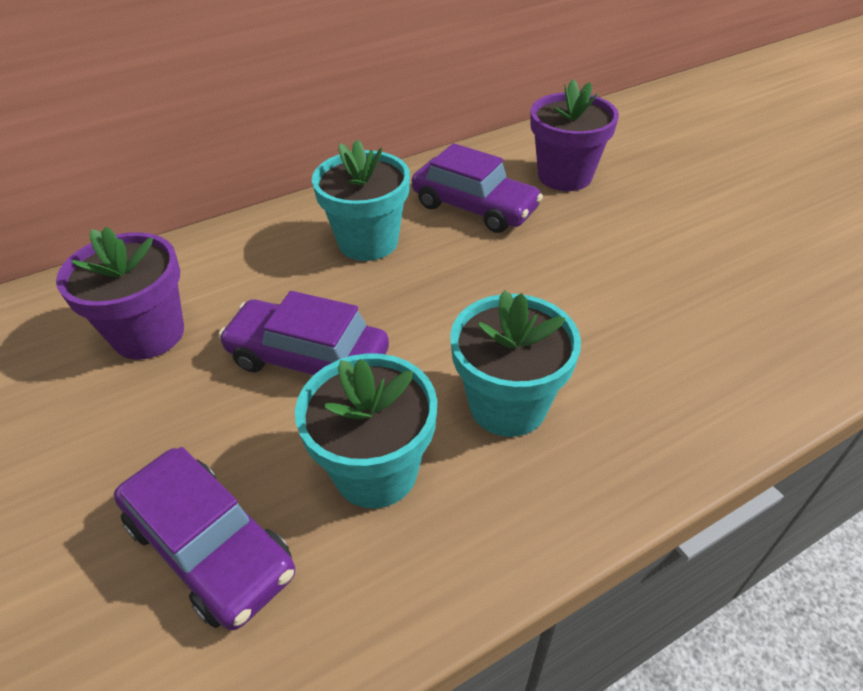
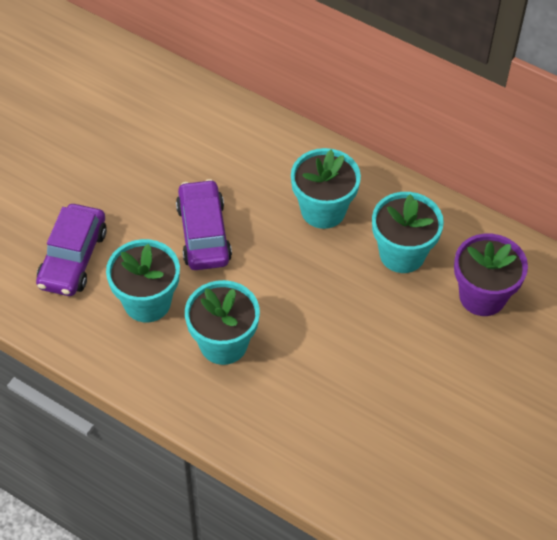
camera: 60 degrees right, 10 degrees up
(149, 334) = (178, 149): purple flower pot -> none
(474, 207) = (402, 254): purple car -> turquoise flower pot

